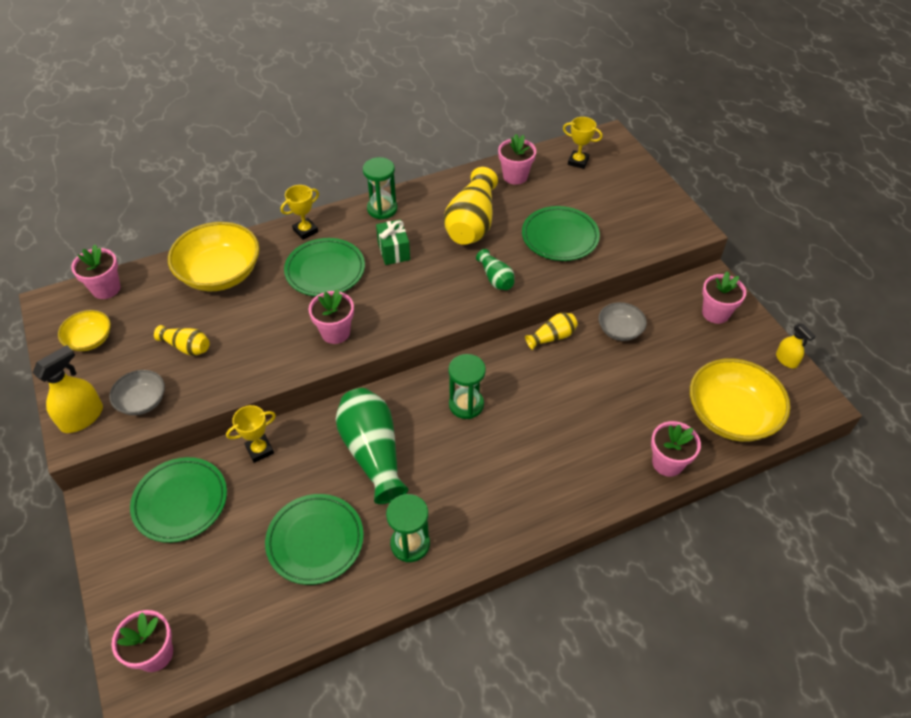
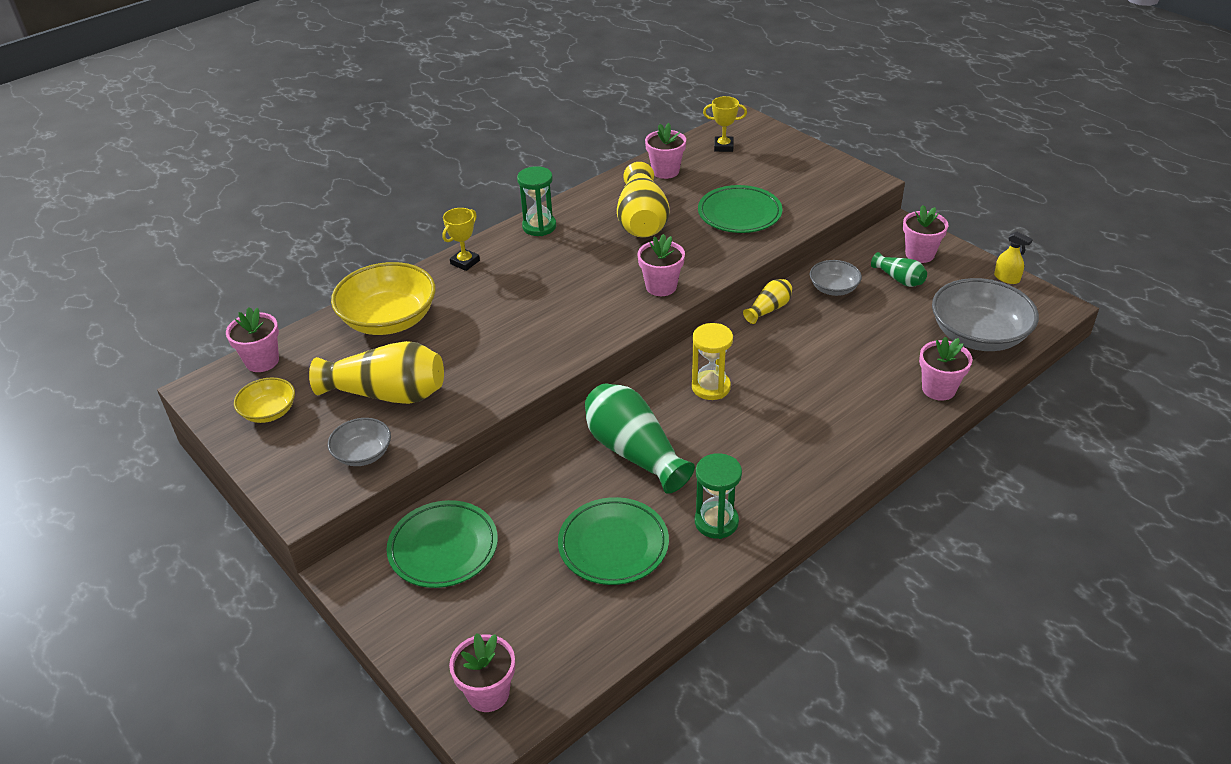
camera: 15 degrees left, 10 degrees down
(82, 417) = (300, 485): yellow spray bottle -> none
(187, 347) = (387, 393): yellow vase -> yellow vase, size x1.96
(260, 450) = (508, 479): yellow trophy -> none
(325, 271) = (506, 293): green plate -> none
(335, 332) = (547, 344): pink flower pot -> pink flower pot (661, 287)
(393, 251) = (572, 261): green gift -> none
(466, 405) = (711, 387): green hourglass -> yellow hourglass
(495, 278) = (693, 262): green vase -> green vase (899, 279)
(731, 415) = (978, 335): yellow bowl -> grey bowl

